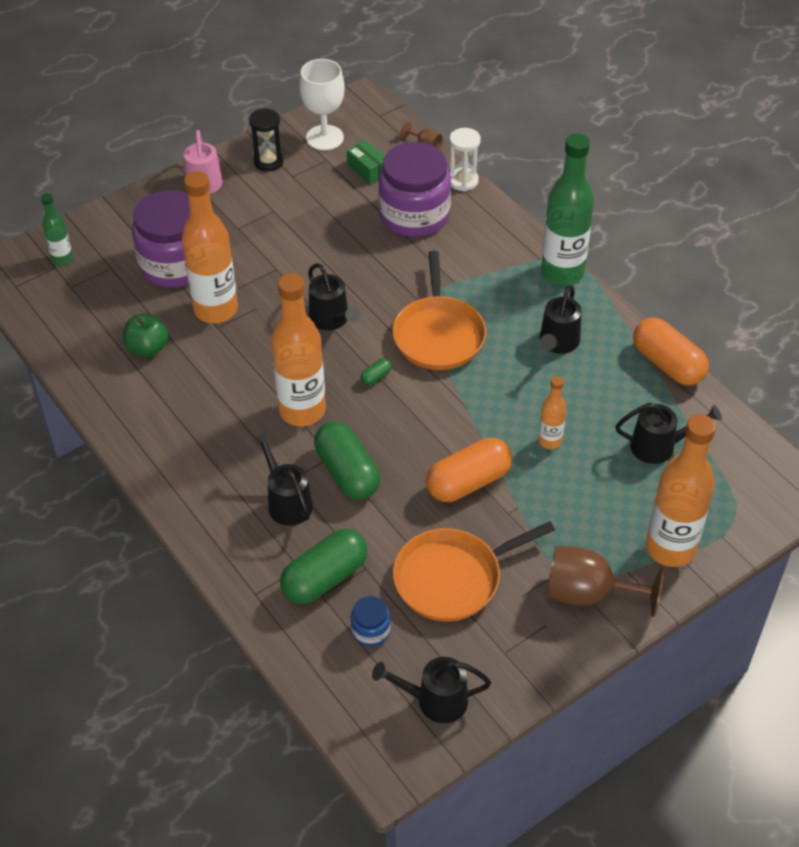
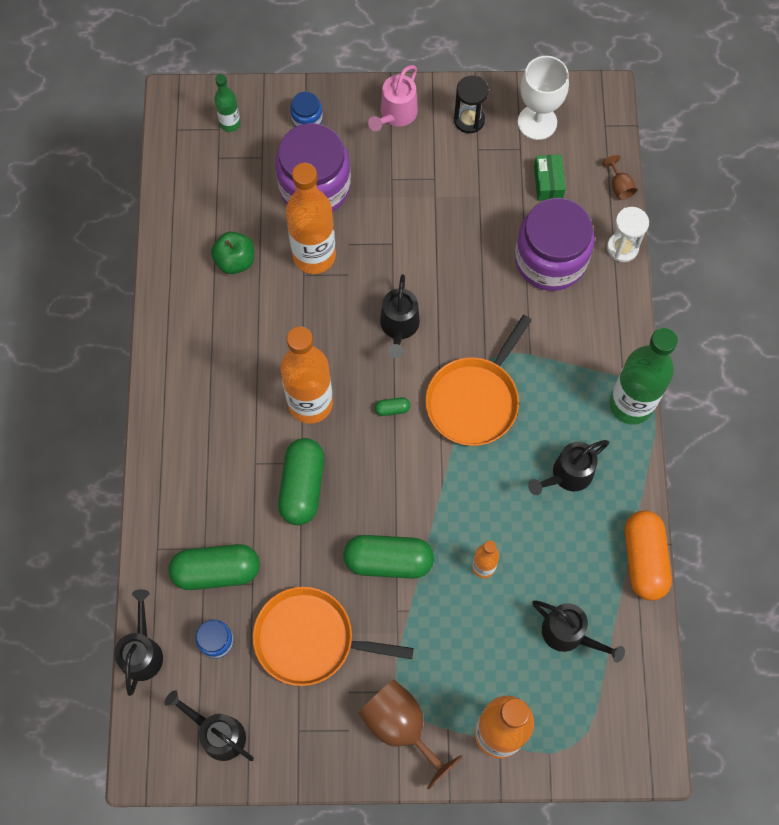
camera: 35 degrees right, 20 degrees up
(129, 224) = (307, 119): none -> blue jar
(286, 501) = (238, 482): black watering can -> black watering can (142, 651)
(468, 482) = (388, 561): orange capsule -> green capsule

